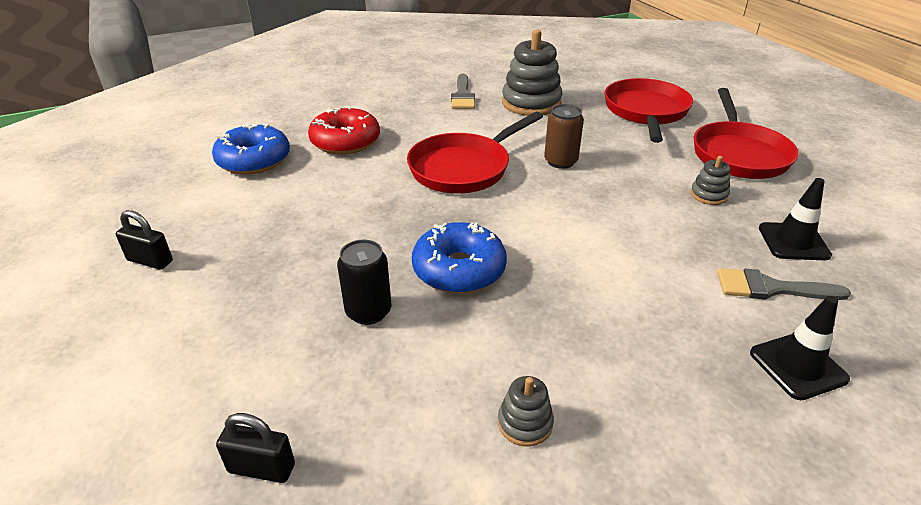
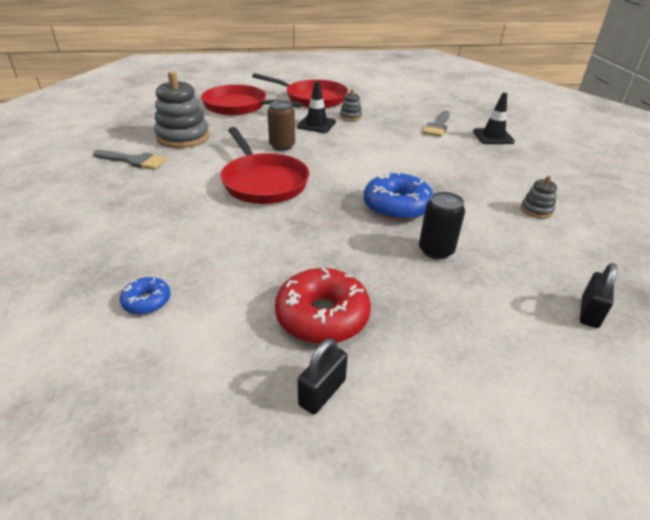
camera: 75 degrees left, 0 degrees up
(254, 160) = (147, 301): blue donut -> blue donut, size x0.52
(345, 141) = (162, 233): red donut -> red donut (322, 316)
(793, 242) = (402, 111): black traffic cone -> black traffic cone (316, 124)

